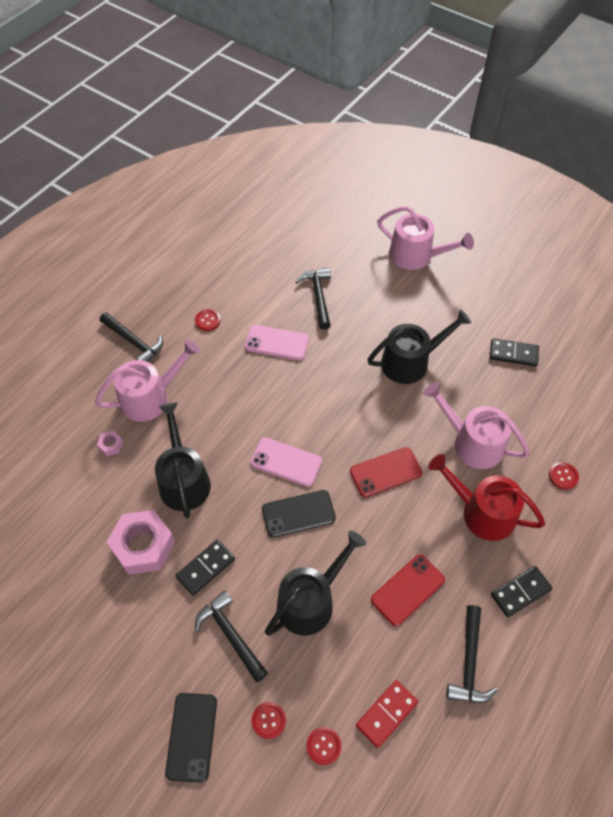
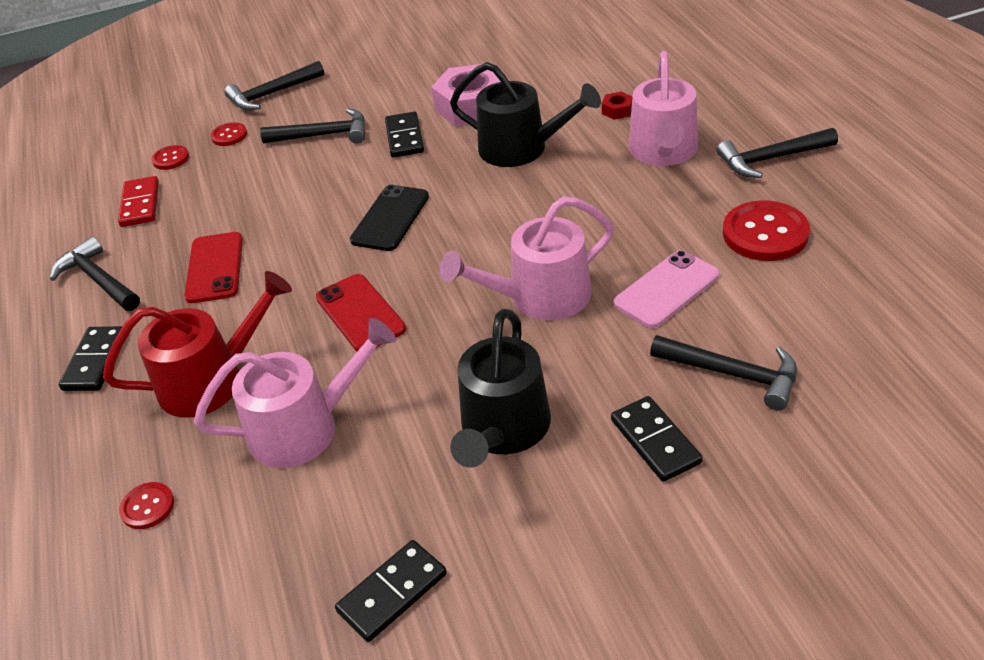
camera: 130 degrees right, 15 degrees down
(111, 445) = (617, 110): pink nut -> red nut
(191, 736) = (272, 94): black phone -> black hammer
(207, 320) = (765, 233): red button -> red button, size x1.91
(286, 462) = (465, 231): pink phone -> none
(310, 601) = (291, 194): black watering can -> none
(375, 307) = (655, 441): none -> black domino
(385, 472) = (360, 313): red phone -> red phone turned 45 degrees counterclockwise
(416, 256) = (748, 577): pink watering can -> pink watering can (540, 297)

